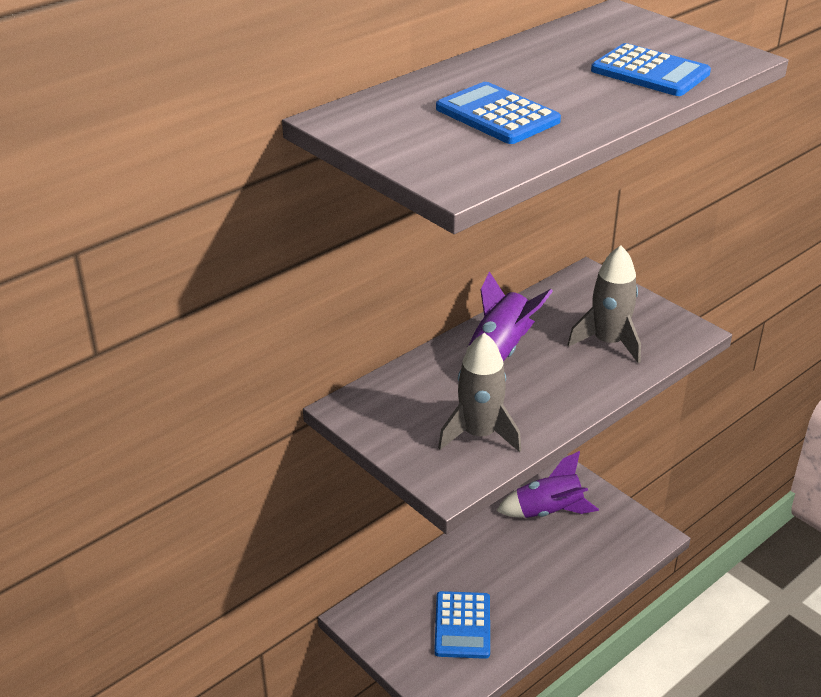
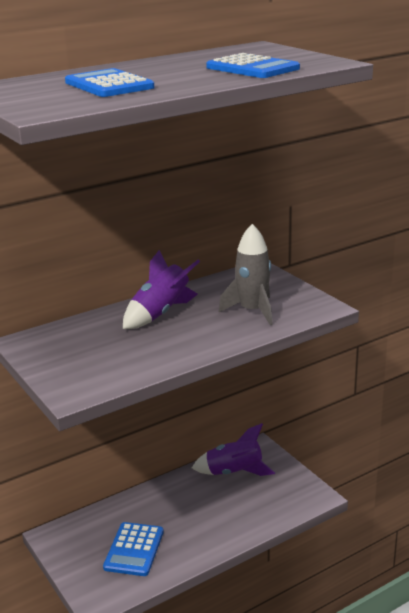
camera: 10 degrees right, 10 degrees down
(479, 434) = (116, 363): grey rocket -> none

